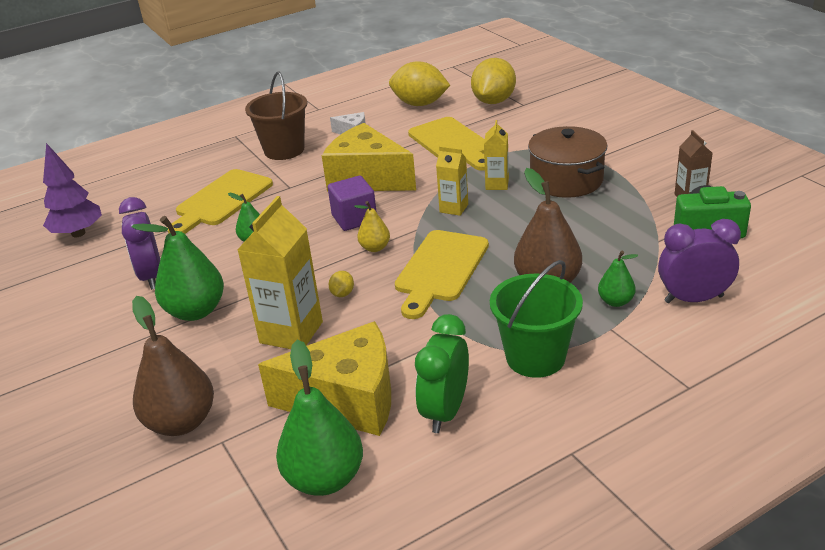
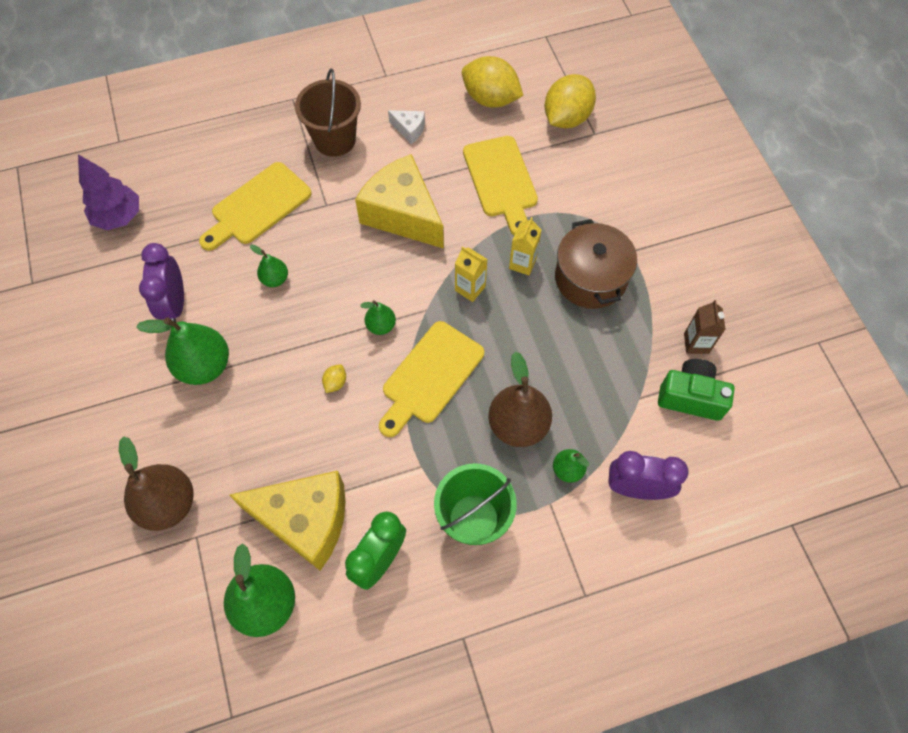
camera: 10 degrees right, 30 degrees up
(291, 332) = (279, 421): yellow carton -> none
(354, 219) = (374, 275): purple cube -> none
(375, 248) = (381, 326): yellow pear -> green pear

